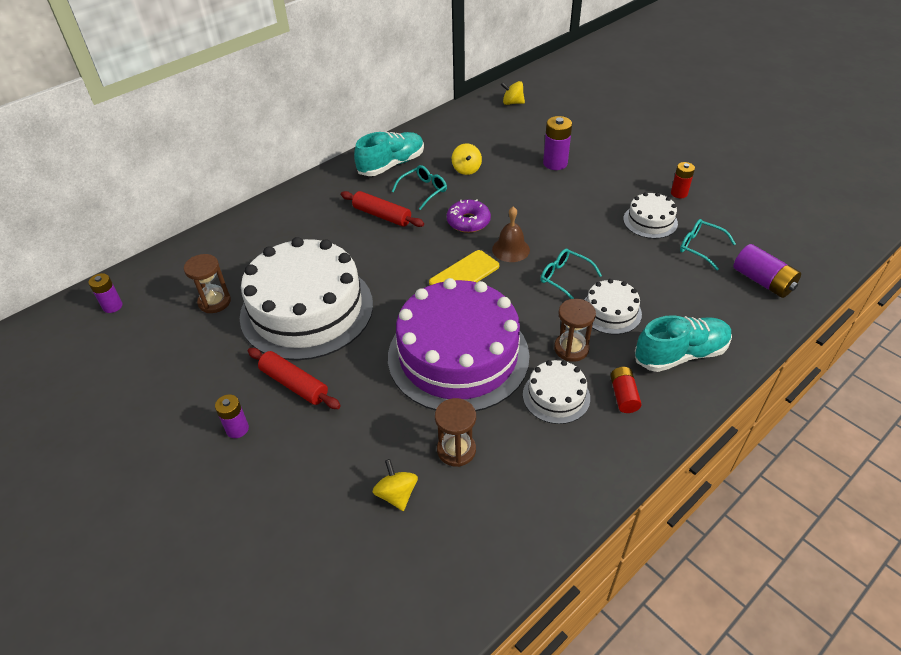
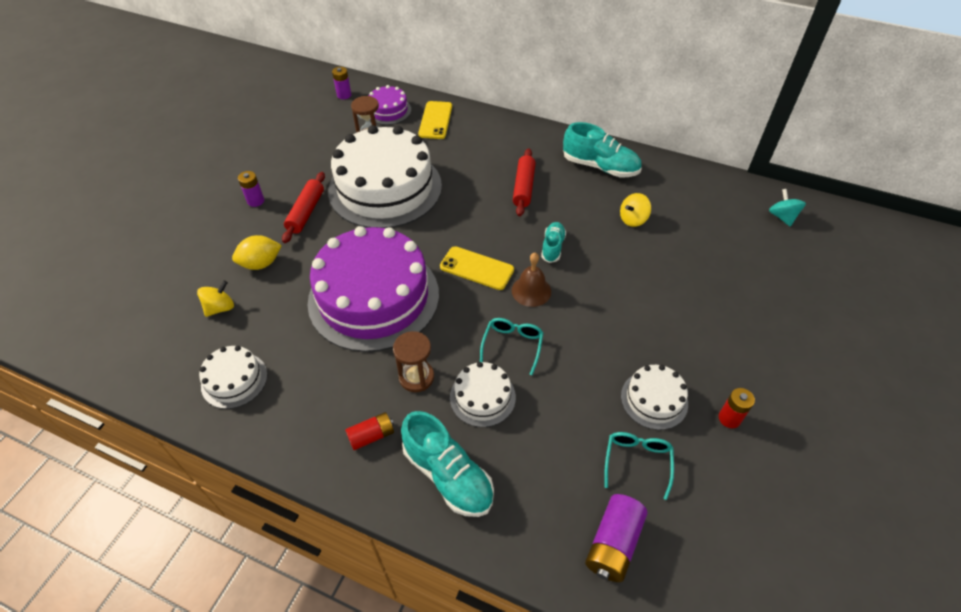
camera: 65 degrees right, 5 degrees up
(180, 276) = (388, 110): none -> purple cake
(232, 245) = (435, 120): none -> yellow phone
(349, 442) = (261, 263): none -> yellow lemon
(424, 190) = (577, 201): turquoise glasses -> none
(456, 450) = (271, 329): brown hourglass -> none
(468, 221) = (552, 247): purple donut -> turquoise shoe
(512, 103) = (782, 217): yellow spinning top -> turquoise spinning top
(555, 163) = (698, 285): purple battery -> none
(556, 396) = (352, 381): white cake -> white cake (234, 380)

